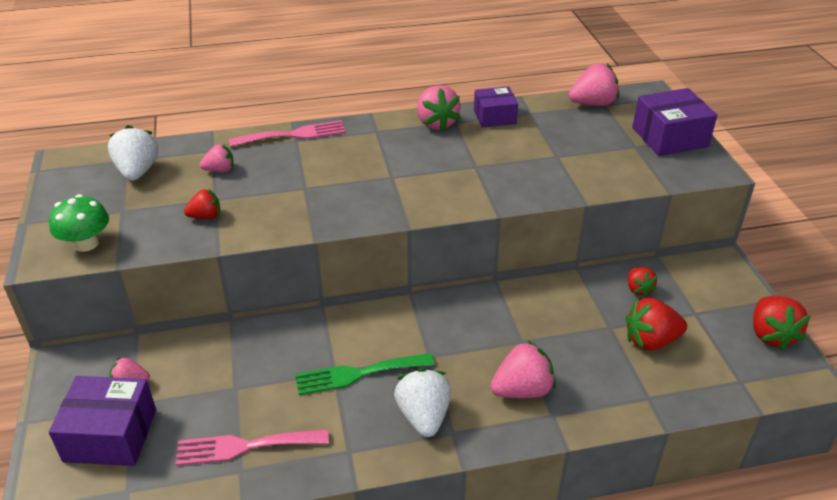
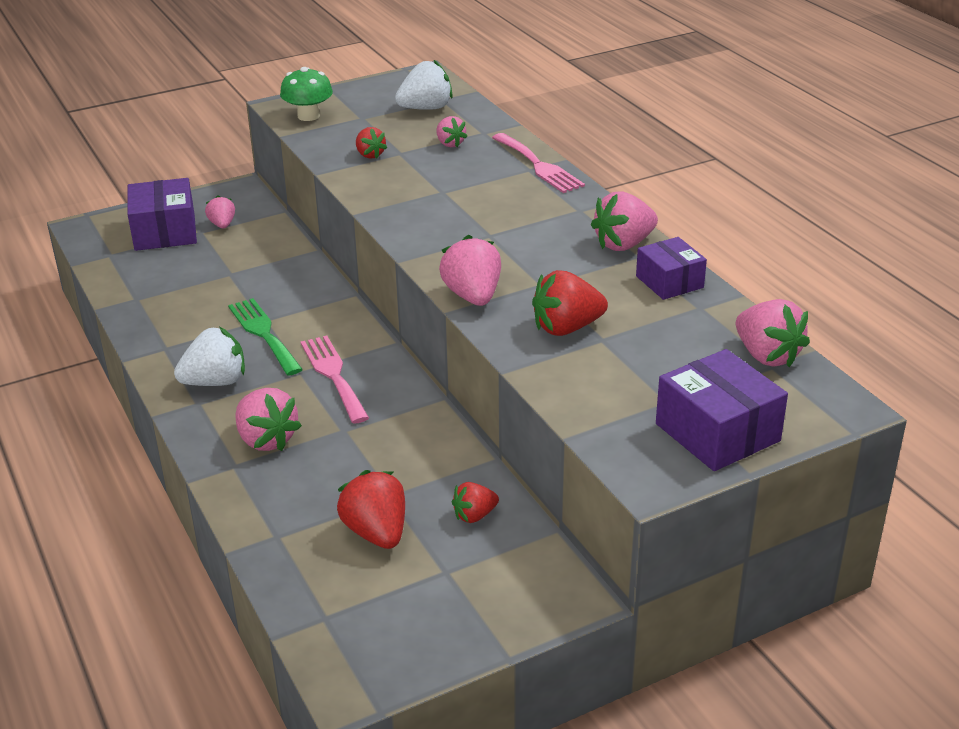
camera: 75 degrees right, 5 degrees down
(245, 446) = (162, 294): pink fork -> pink fork (333, 375)
(480, 199) = (473, 296): none -> pink strawberry
(771, 335) = (425, 649): red strawberry -> red strawberry (566, 328)

